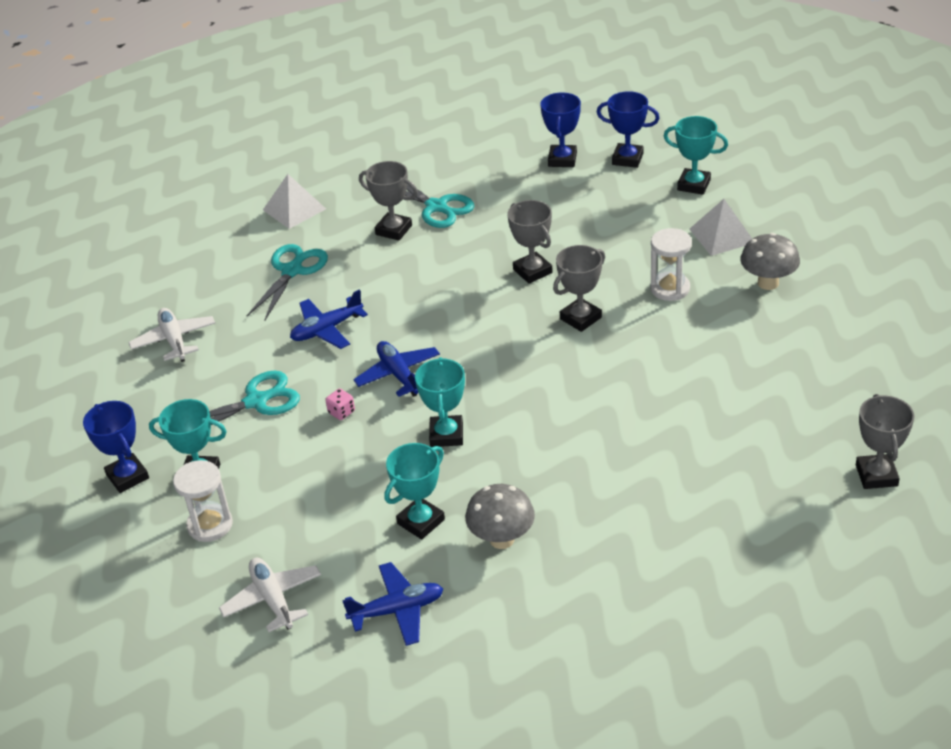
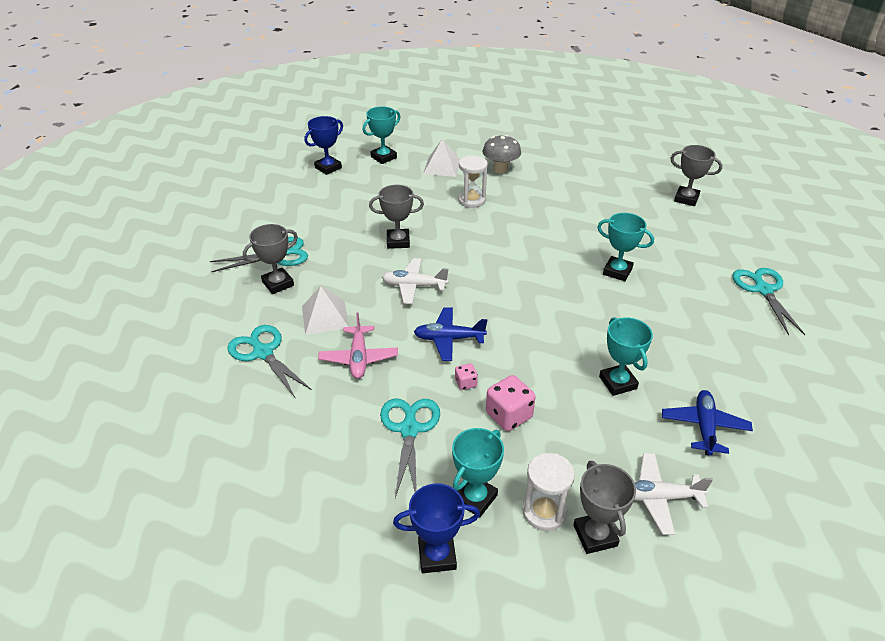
camera: 65 degrees left, 0 degrees up
(174, 340) = (274, 459): white plane -> white plane (414, 286)
(294, 209) = (183, 325): white pyramid -> white pyramid (325, 317)
(317, 458) = (509, 415): none -> pink dice
(327, 329) = (359, 358): blue plane -> pink plane
(446, 435) = (534, 338): turquoise trophy -> turquoise trophy (617, 271)
(502, 539) = (658, 350): grey mushroom -> none
(562, 159) = (295, 189): blue trophy -> none
(580, 318) = (466, 241): grey trophy -> grey trophy (595, 535)
(710, 607) = (763, 289): none -> turquoise scissors

